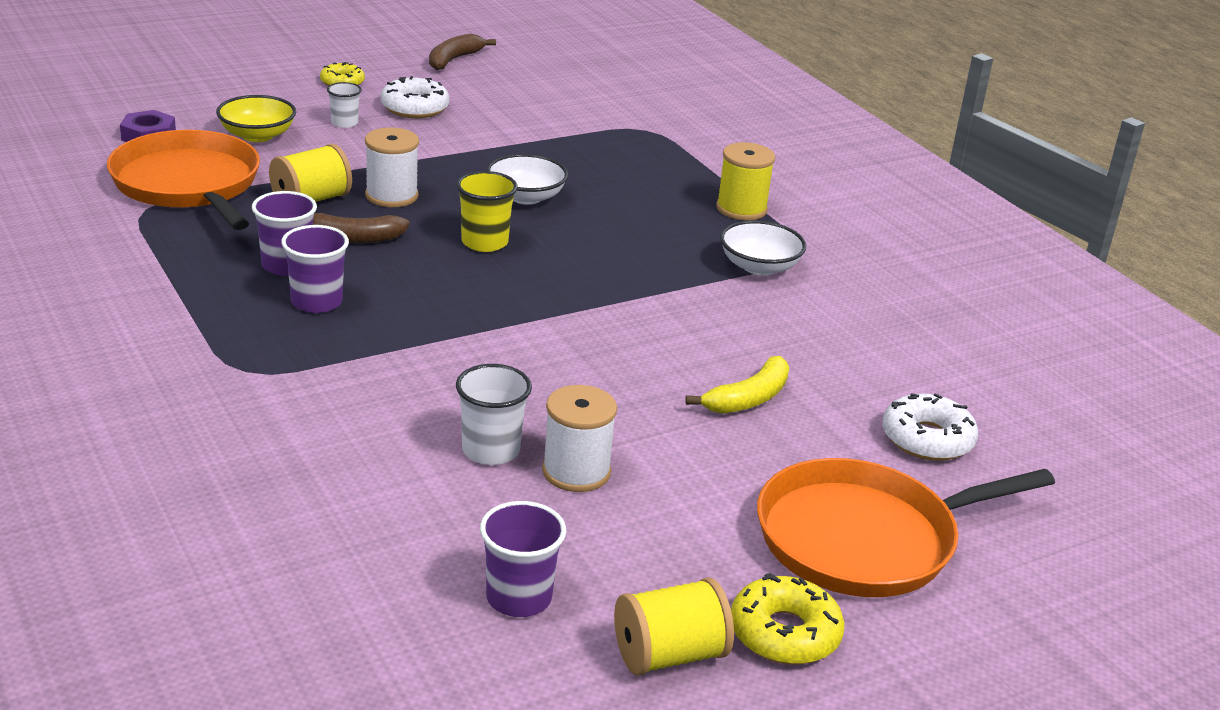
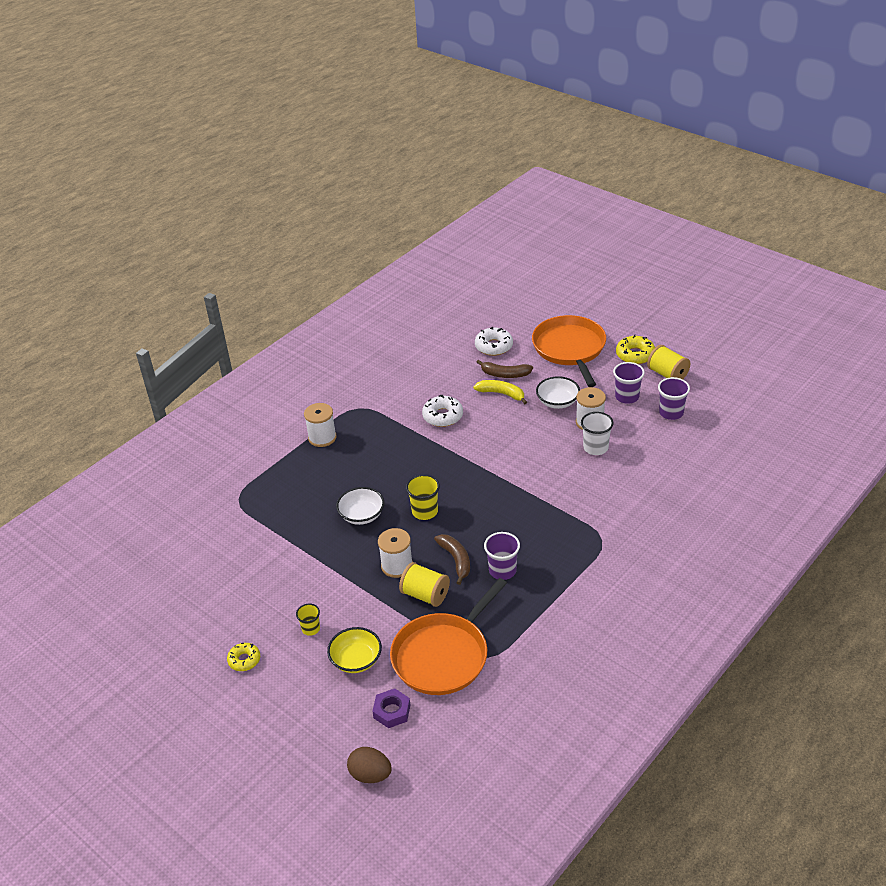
camera: 105 degrees left, 10 degrees up
(80, 107) = (370, 775): none -> brown egg
(316, 302) = (528, 544): purple cup -> purple cup (627, 397)
(344, 123) = (311, 629): white cup -> yellow cup
(414, 108) = (266, 607): white donut -> white donut (443, 416)
(454, 59) = (169, 622): brown banana -> brown banana (505, 374)
(741, 209) = (322, 437): yellow spool -> white spool
(759, 267) = (382, 417): white bowl -> white bowl (557, 402)
(865, 538) = (570, 349): orange pan -> orange pan turned 150 degrees counterclockwise

